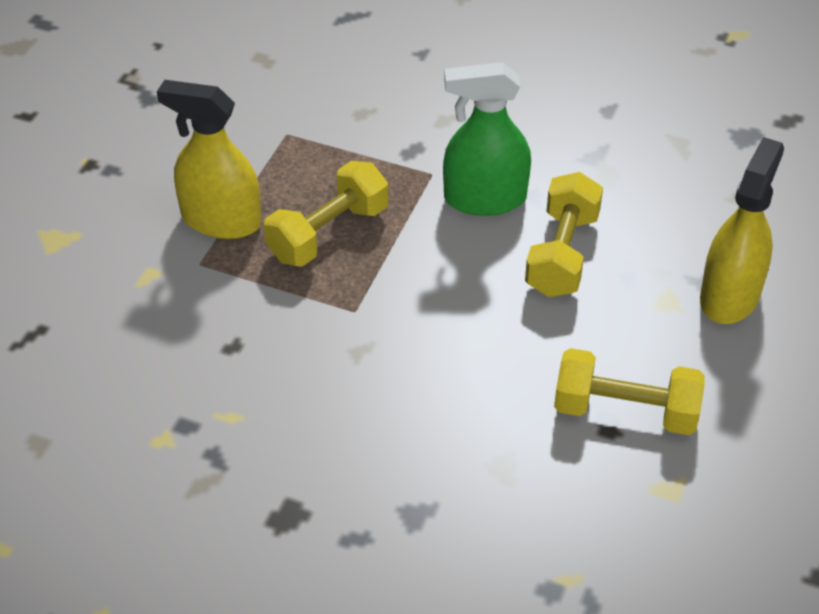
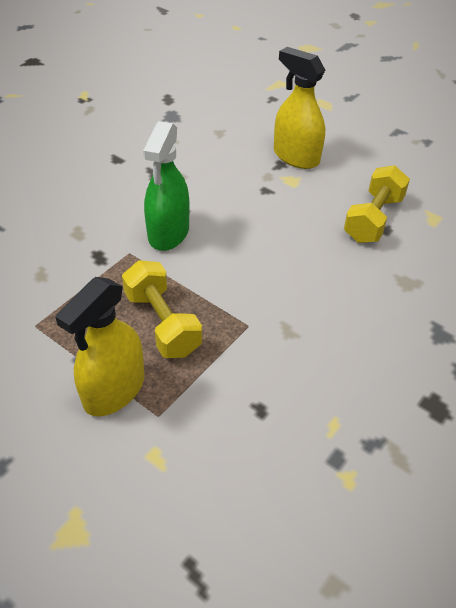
camera: 75 degrees left, 0 degrees up
(562, 254) = (236, 211): yellow dumbbell -> none

